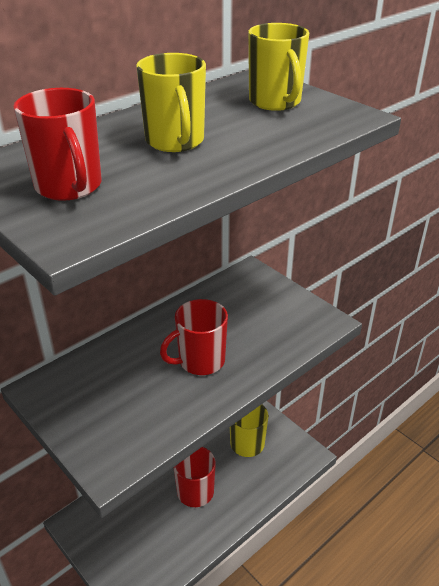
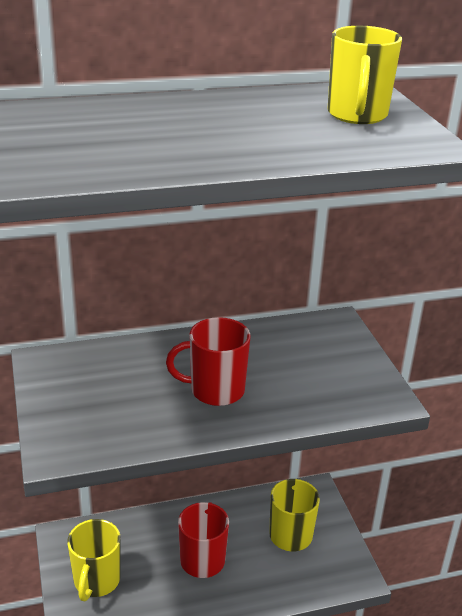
camera: 25 degrees right, 5 degrees down
(69, 187) = (71, 141): red mug -> none
(175, 141) = (210, 127): yellow mug -> yellow mug (96, 581)

